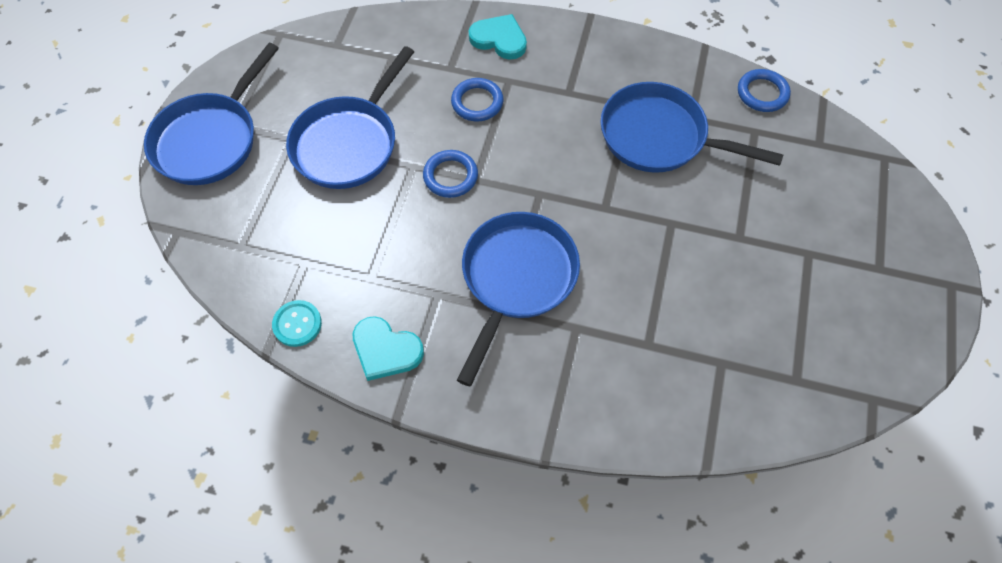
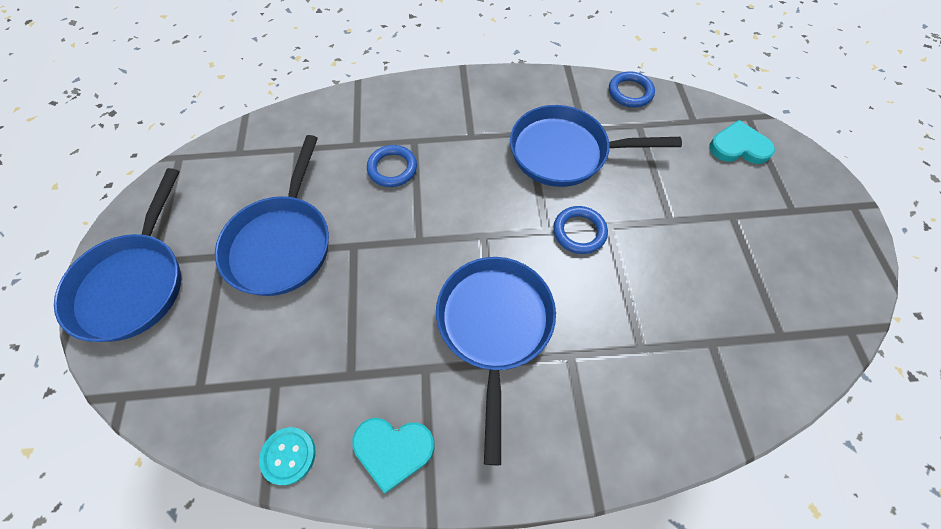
camera: 20 degrees left, 0 degrees up
(450, 176) = (393, 245): blue ring -> blue ring (579, 232)
(499, 39) = (391, 107): turquoise heart -> turquoise heart (738, 147)

